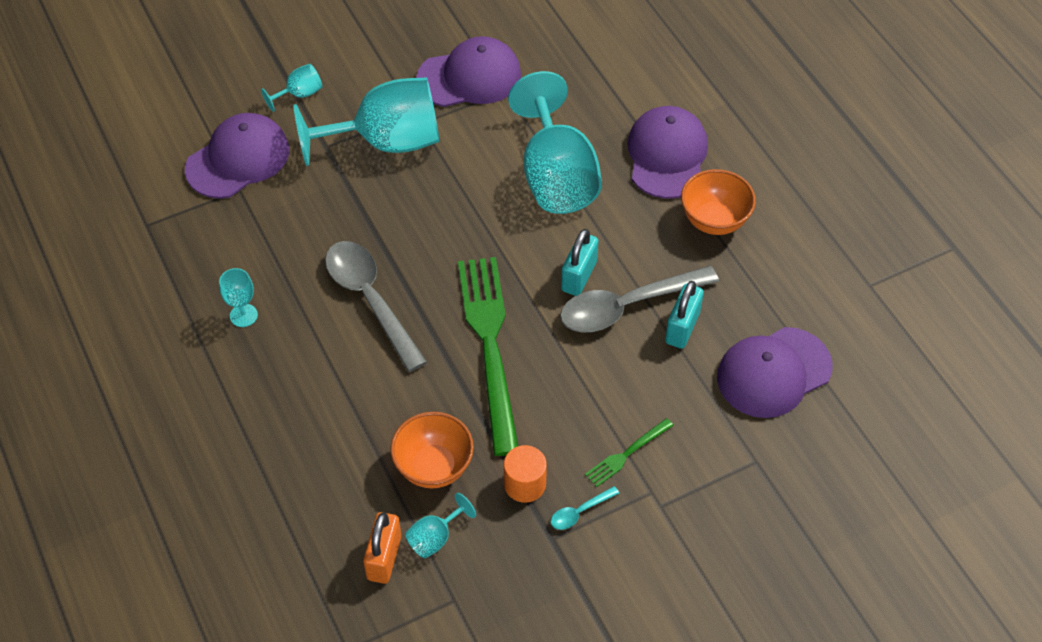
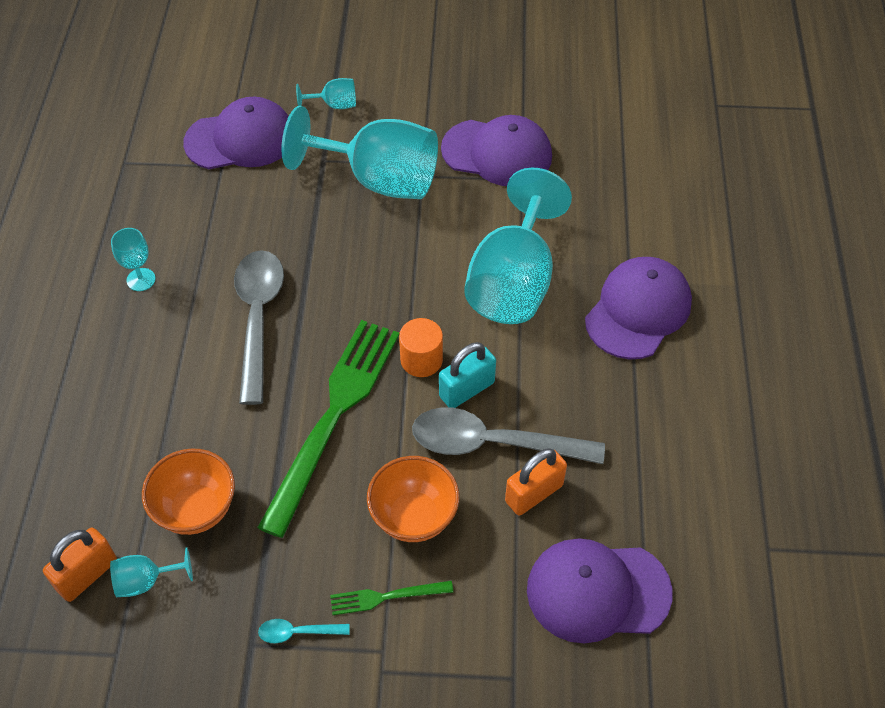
camera: 30 degrees right, 0 degrees up
(525, 484) = (266, 573): orange cylinder -> orange cylinder (421, 360)
(682, 327) = (534, 493): turquoise padlock -> orange padlock
(714, 221) = (642, 399): orange bowl -> orange bowl (414, 516)

